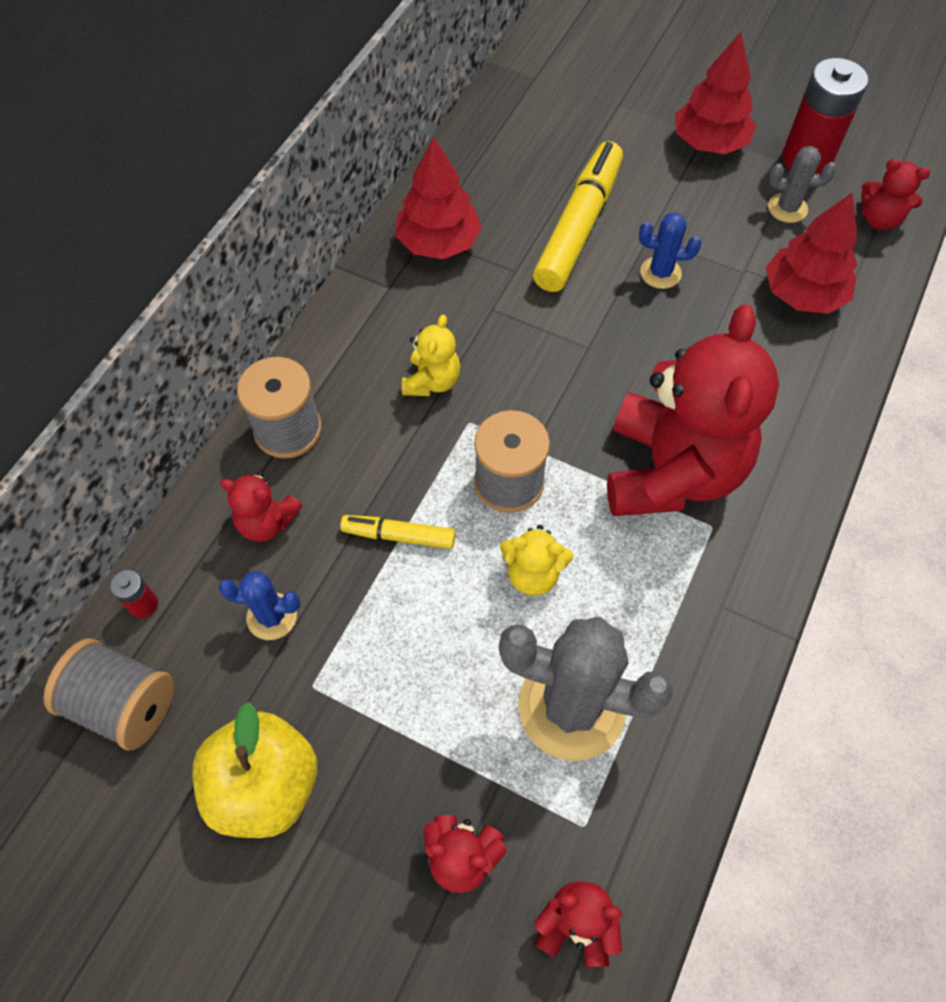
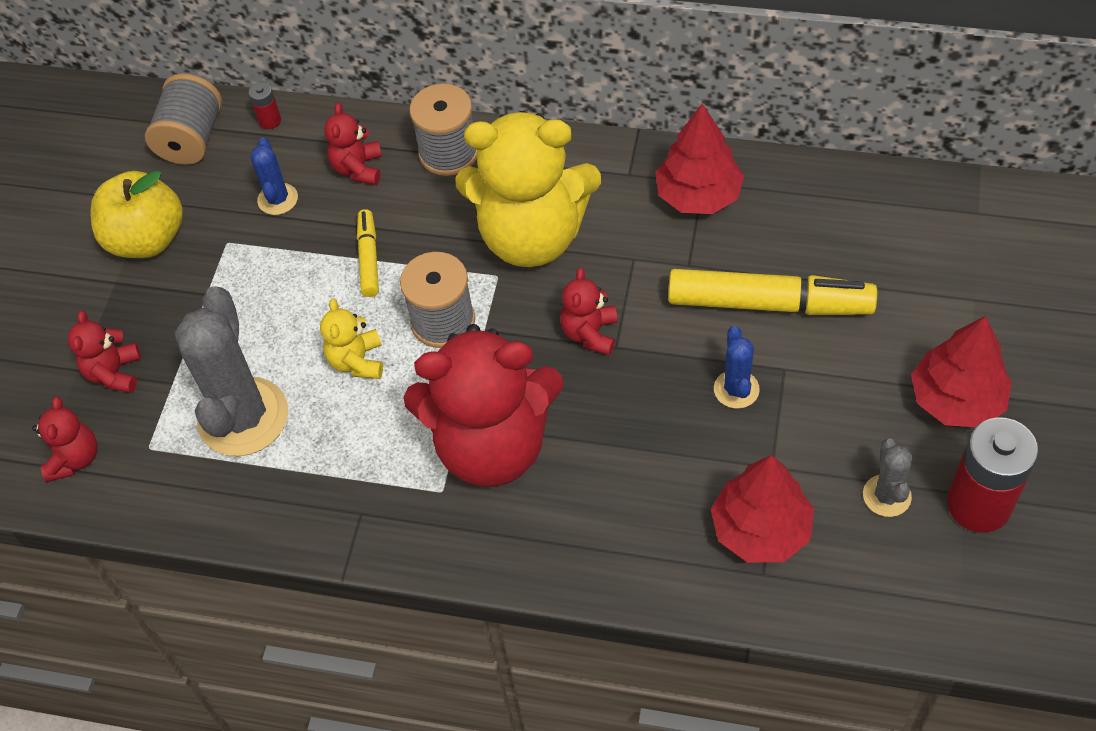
camera: 80 degrees right, 5 degrees down
(432, 381) = (532, 236): yellow teddy bear -> yellow teddy bear, size x2.30
(879, 219) = (913, 596): red teddy bear -> red teddy bear (590, 333)

